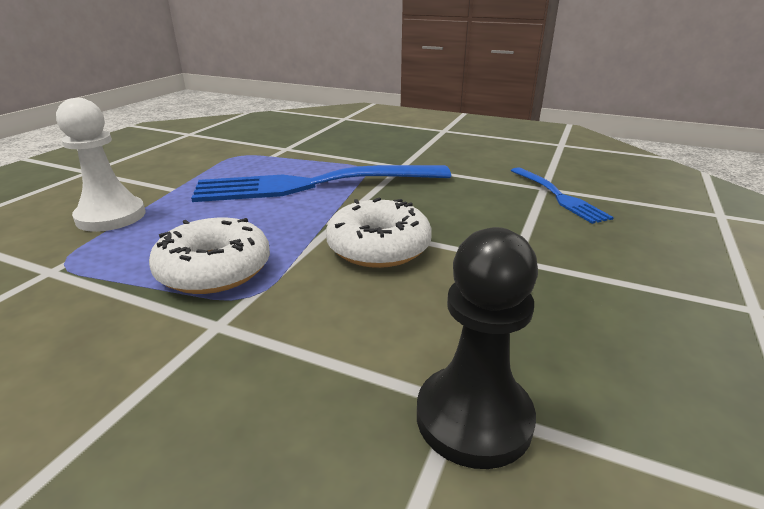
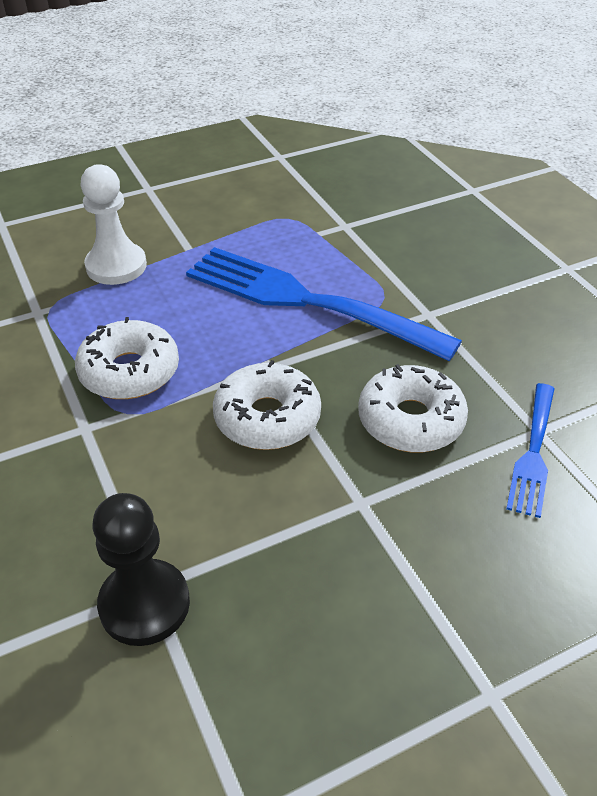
camera: 40 degrees right, 15 degrees up
(473, 210) = (410, 420): none -> white donut

